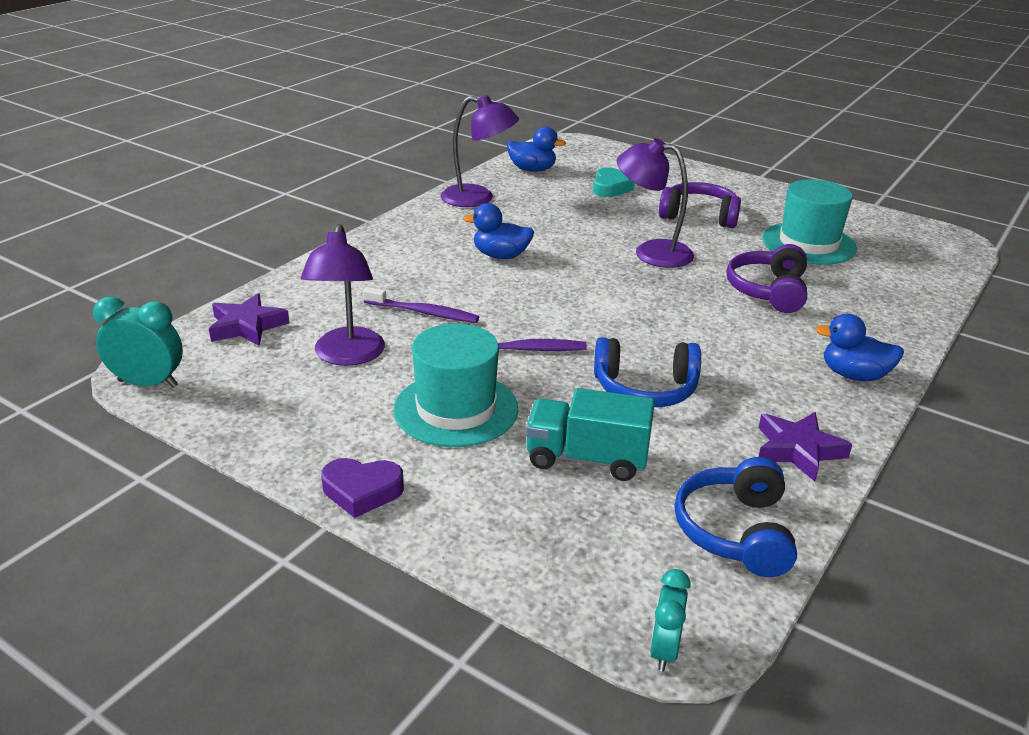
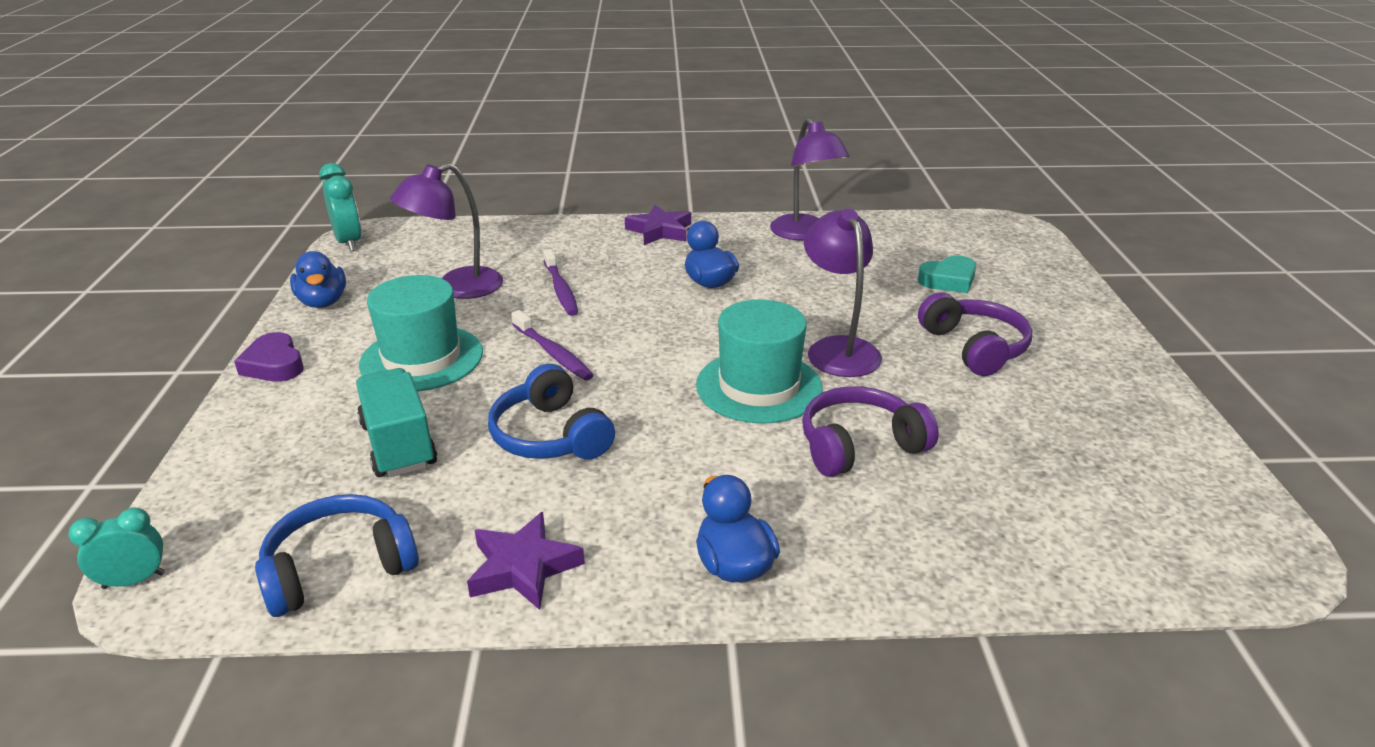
camera: 55 degrees right, 0 degrees up
(247, 326) = (459, 239): purple star -> purple star (660, 231)
(532, 170) = (912, 233): blue duck -> blue duck (323, 302)
(808, 243) = (1033, 438): turquoise hat -> turquoise hat (759, 386)

